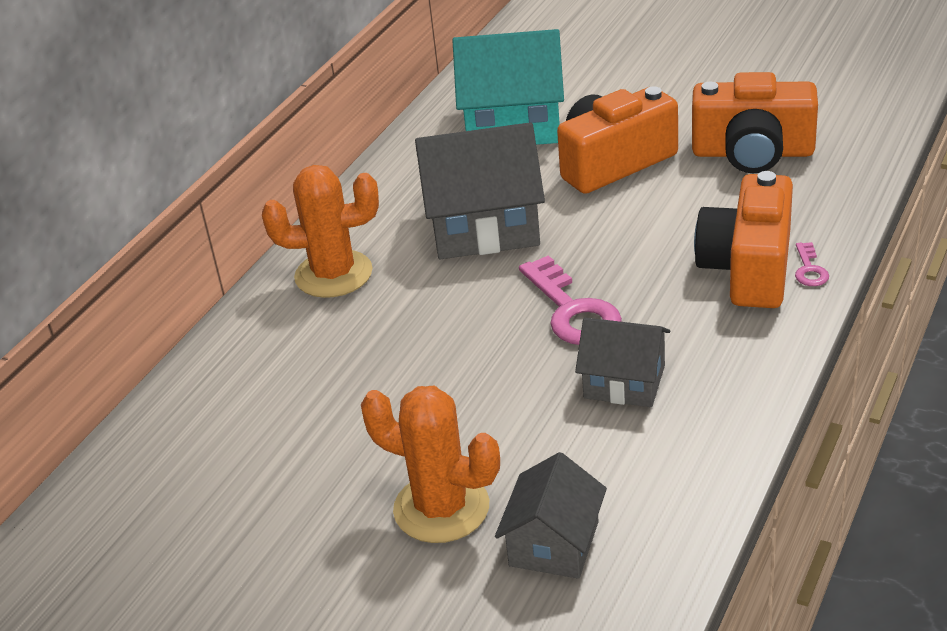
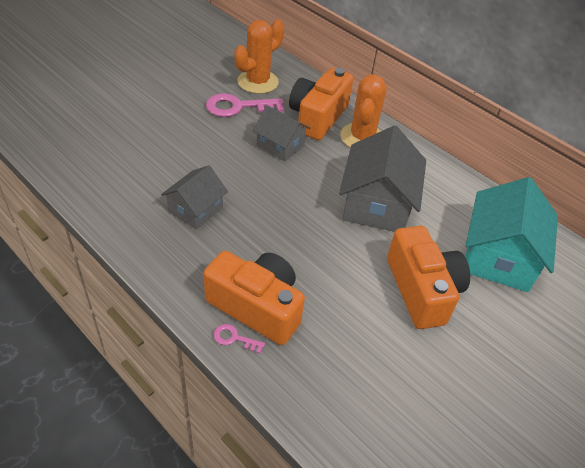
camera: 100 degrees right, 10 degrees up
(441, 508) = (162, 125): orange cactus -> orange cactus (258, 82)
(554, 544) = (111, 149): grey house -> grey house (280, 145)
(572, 311) = (269, 212): pink key -> pink key (238, 107)
(752, 153) = (398, 379): orange camera -> orange camera (318, 117)

